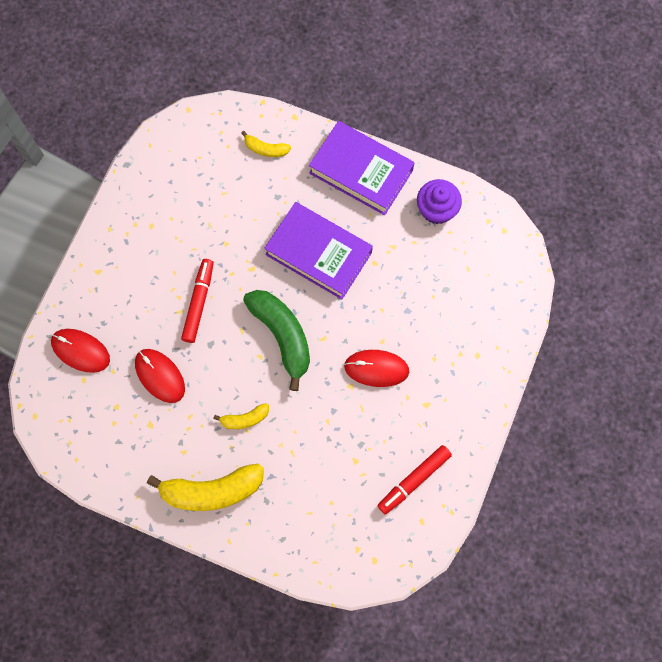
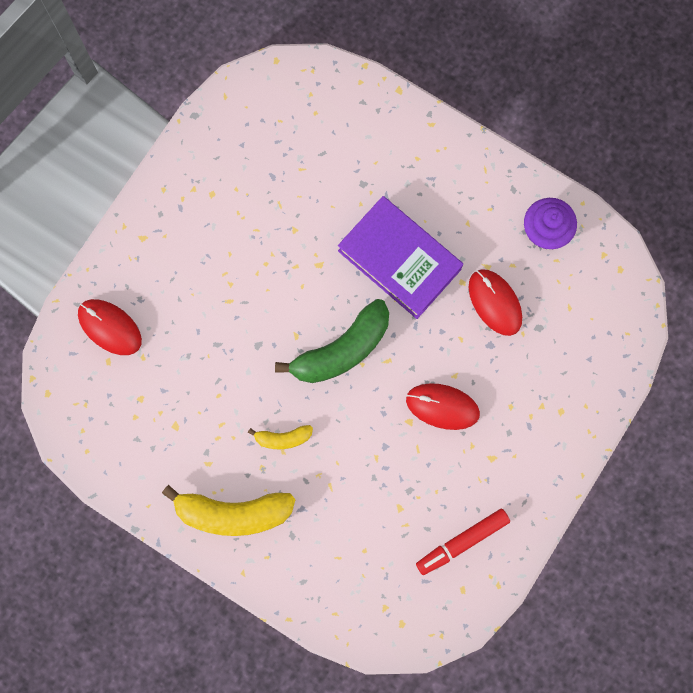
camera: 10 degrees right, 5 degrees up
(160, 376) = (195, 372): red mouse -> red mouse (495, 302)
(199, 302) = (252, 294): red marker -> none
(265, 149) = (359, 124): yellow banana -> none
(282, 336) = (341, 350): green banana -> green banana turned 75 degrees clockwise
(361, 171) = (465, 170): purple book -> none

